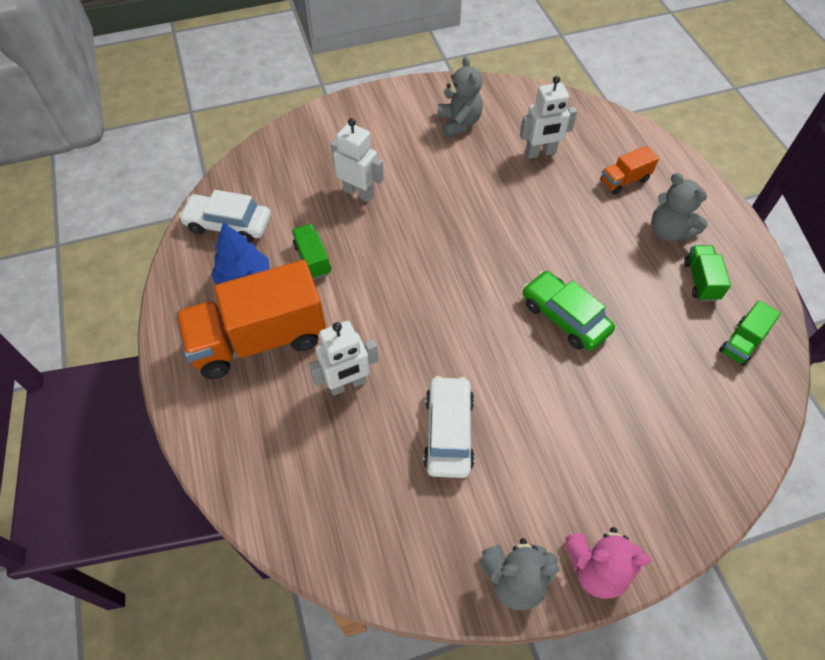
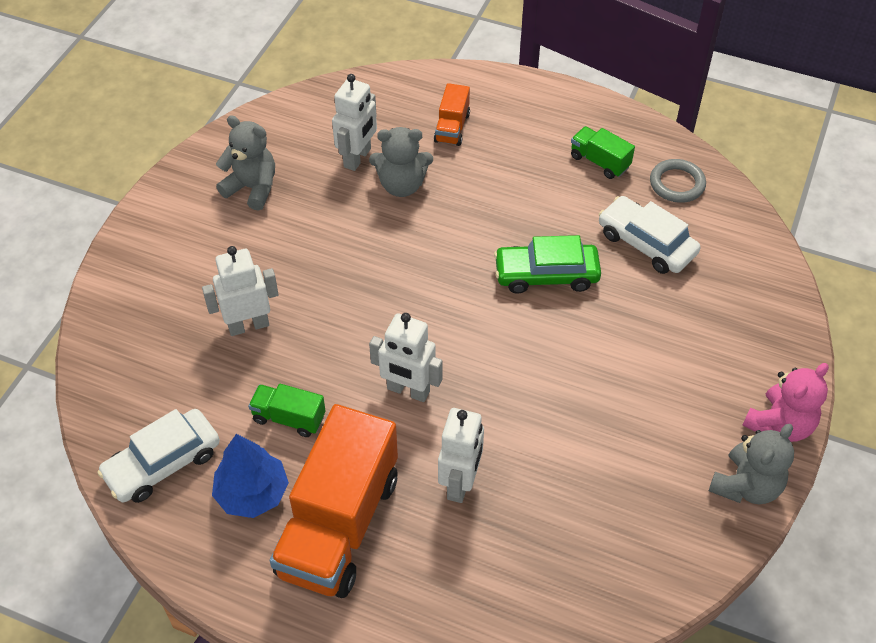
camera: 50 degrees left, 5 degrees down
(391, 305) = (408, 391): none -> white robot
(448, 432) = (579, 438): white car -> white car (646, 243)
(669, 231) = (533, 142): grey teddy bear -> grey teddy bear (401, 185)
(742, 342) = (677, 184): green truck -> grey ring

